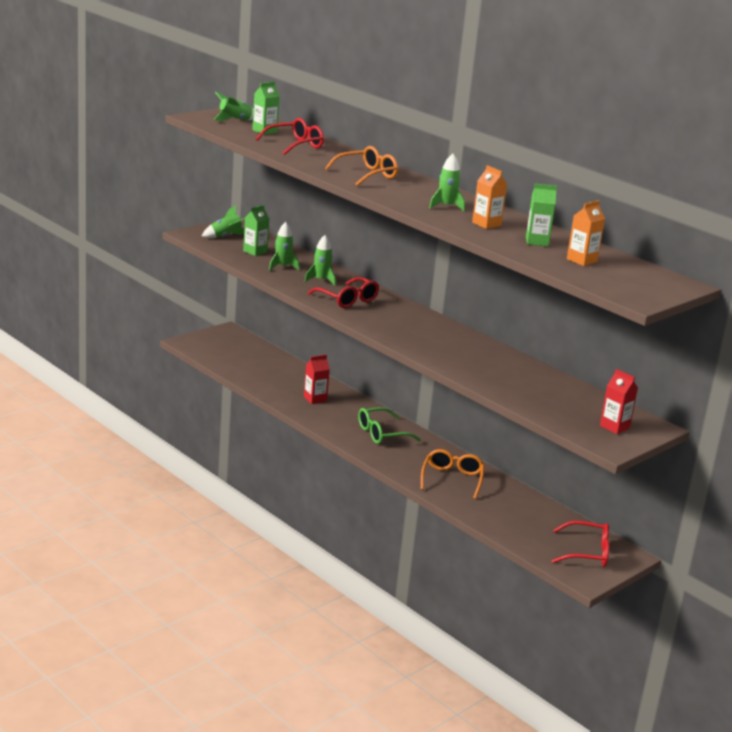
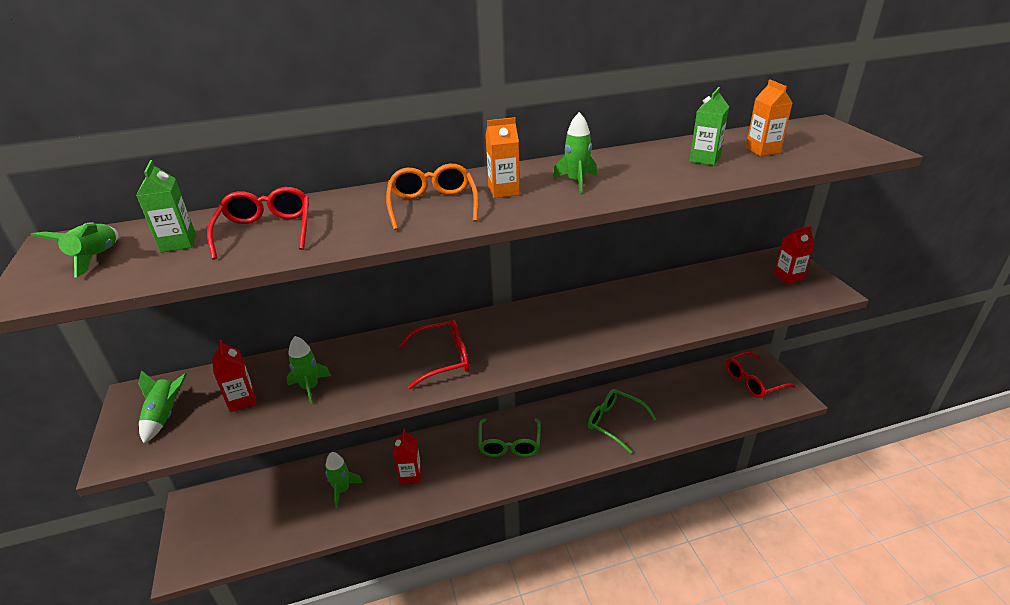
camera: 60 degrees left, 10 degrees up
(255, 251) = (242, 400): green carton -> red carton
(321, 280) = (374, 365): green rocket -> green rocket (342, 490)
(452, 479) = (614, 422): orange glasses -> green glasses
(486, 224) = (644, 172): orange carton -> orange carton (503, 191)
(587, 553) = (753, 381): red glasses -> red glasses turned 150 degrees counterclockwise

